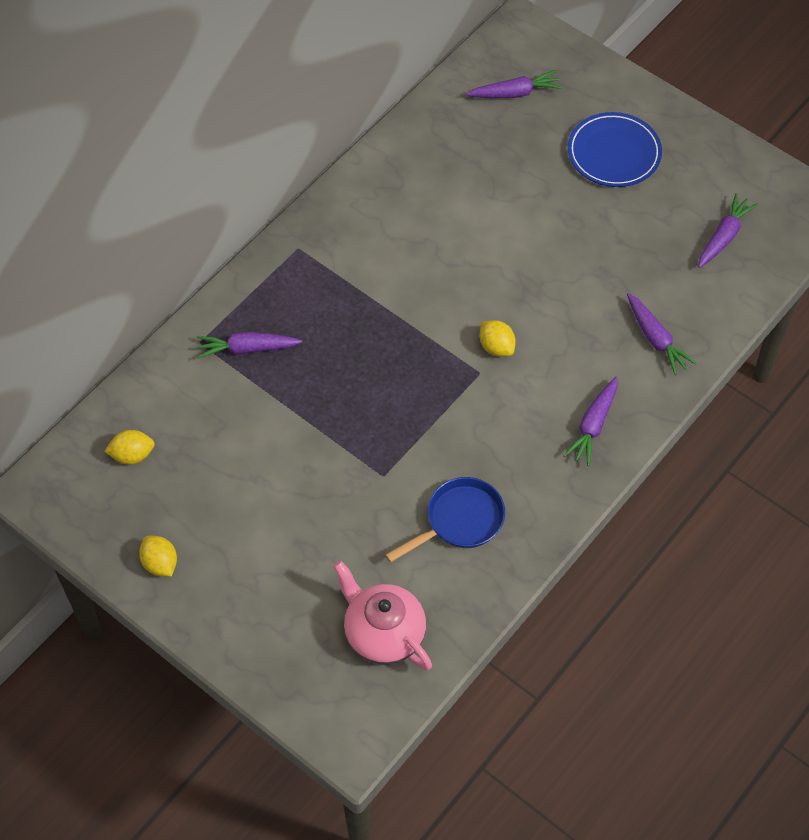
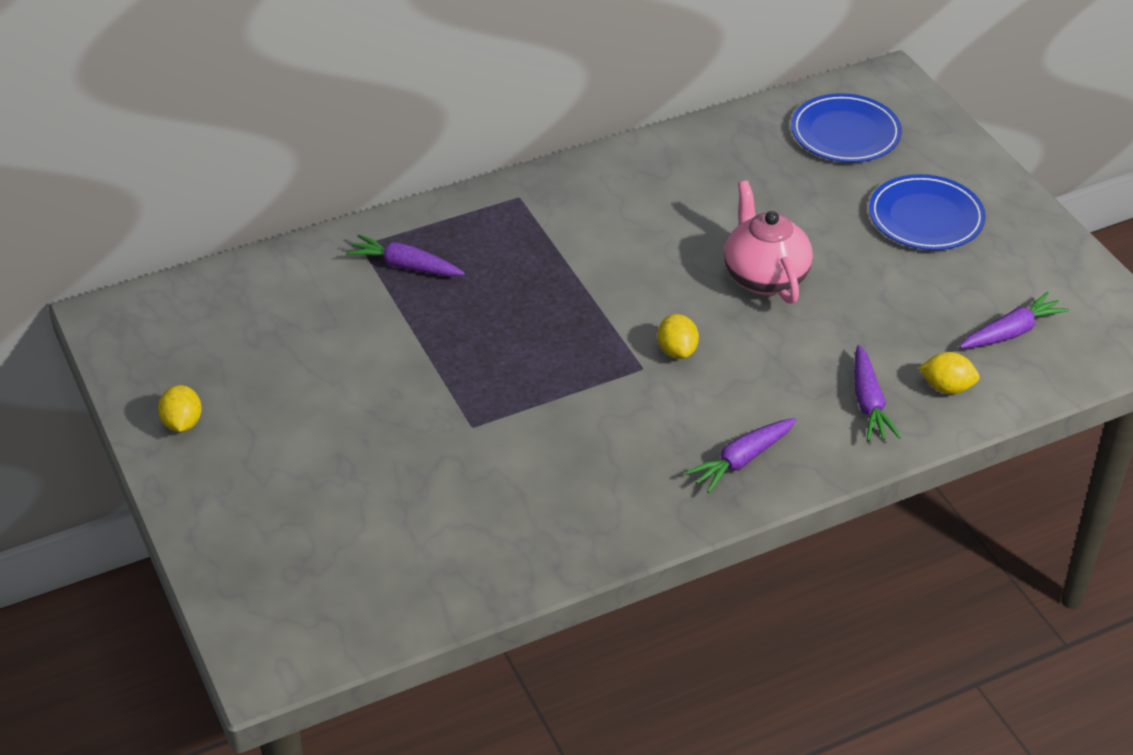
camera: 25 degrees right, 15 degrees down
(132, 455) = (223, 319): yellow lemon -> yellow lemon (946, 387)
(383, 634) = (371, 574): pink teapot -> pink teapot (764, 277)
(459, 521) = (528, 498): blue pan -> none
(515, 93) = (845, 133): purple carrot -> blue plate

